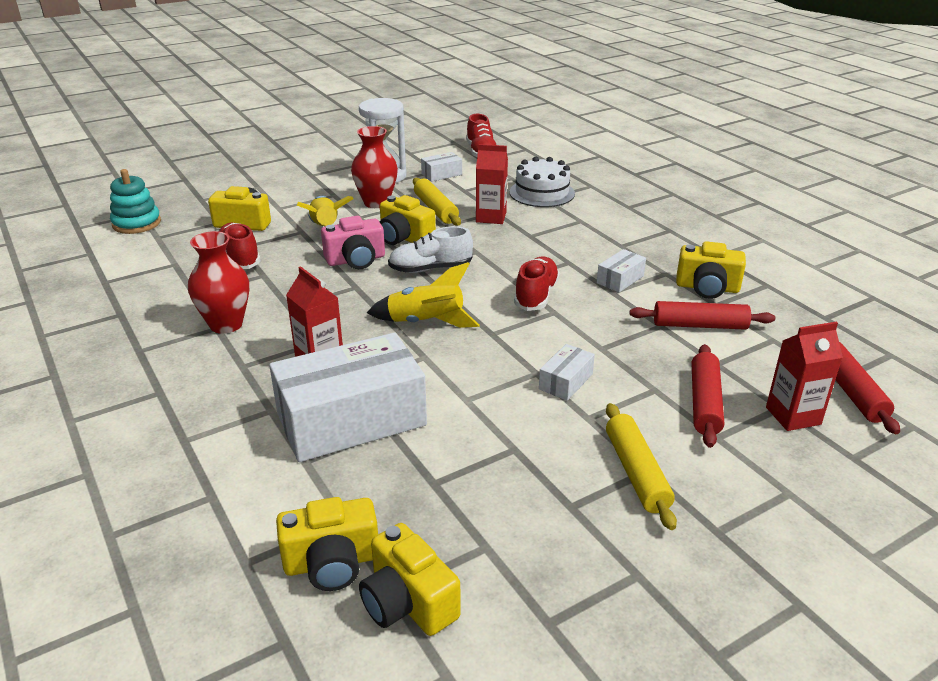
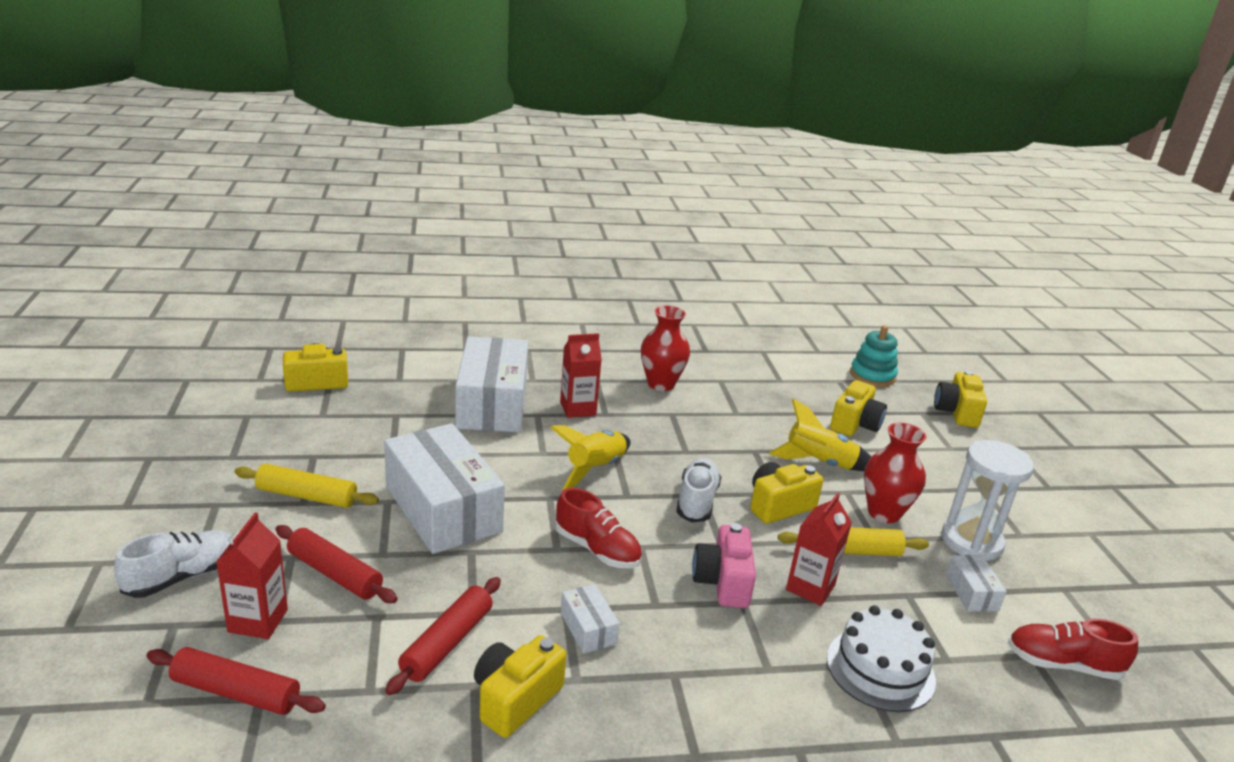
camera: 110 degrees right, 5 degrees down
(239, 257) = (777, 409): red shoe -> none
(332, 562) = (371, 369): yellow camera -> yellow camera (956, 412)
(356, 260) = (740, 464): pink camera -> pink camera (723, 582)
(566, 382) = (442, 509): white box -> white box, size x2.33
(814, 487) = (182, 576): none -> white shoe

